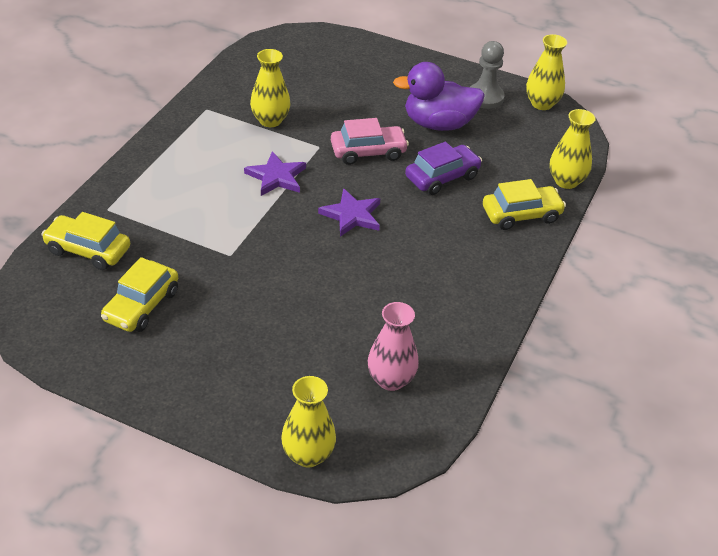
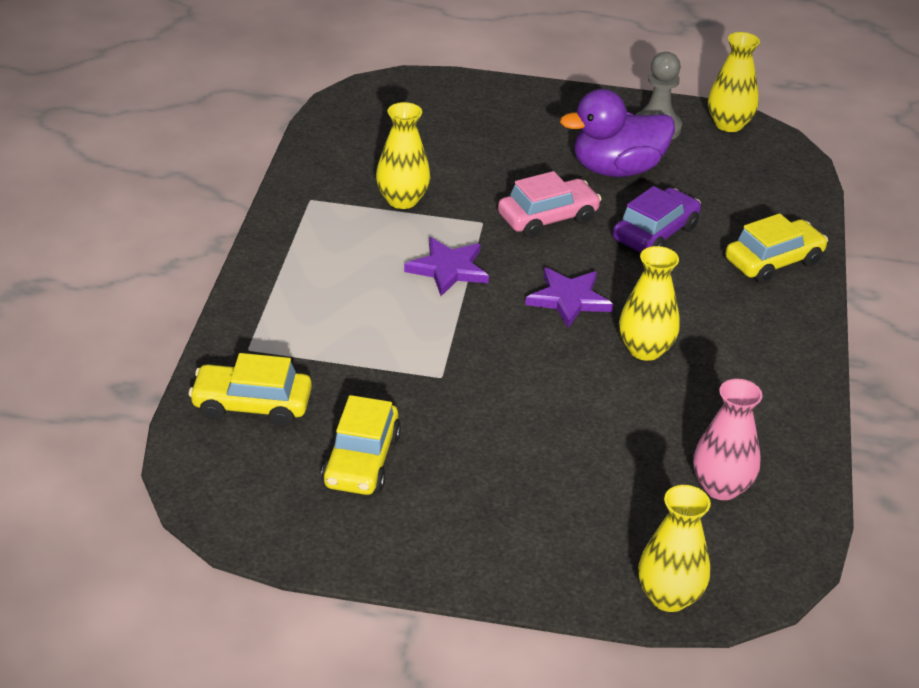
camera: 15 degrees left, 5 degrees down
(566, 181) = (805, 212): yellow vase -> yellow vase (645, 349)

